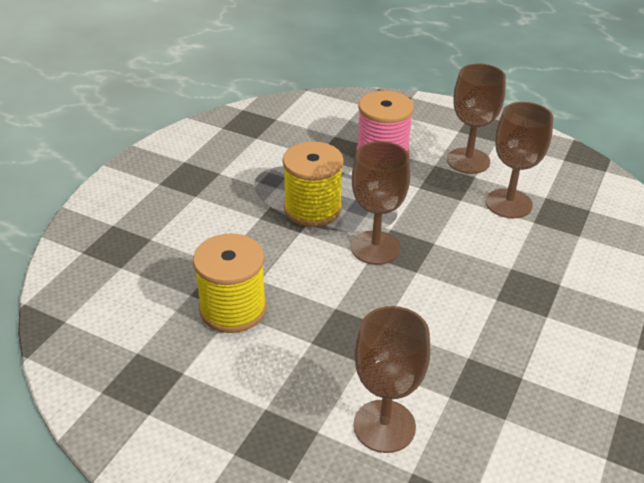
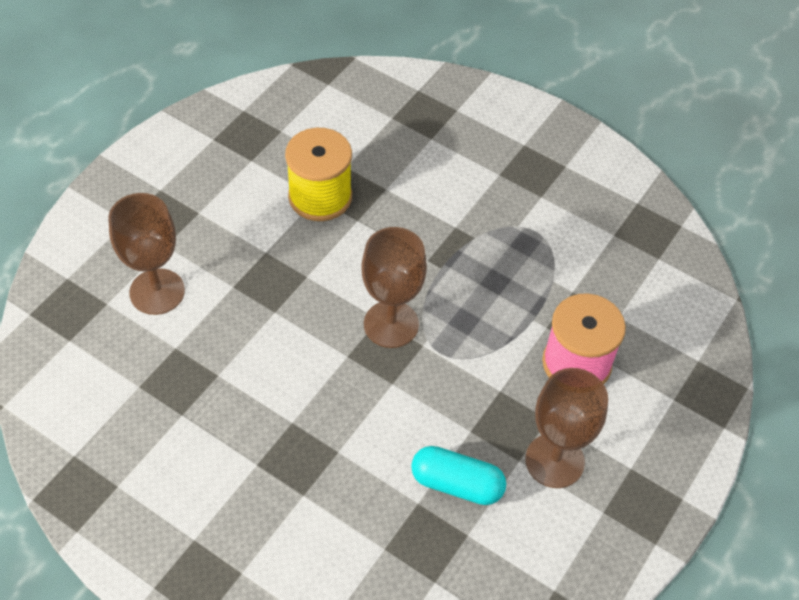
camera: 95 degrees right, 15 degrees up
(312, 209) = (466, 275): yellow spool -> none
(508, 203) = (457, 484): brown goblet -> turquoise capsule

